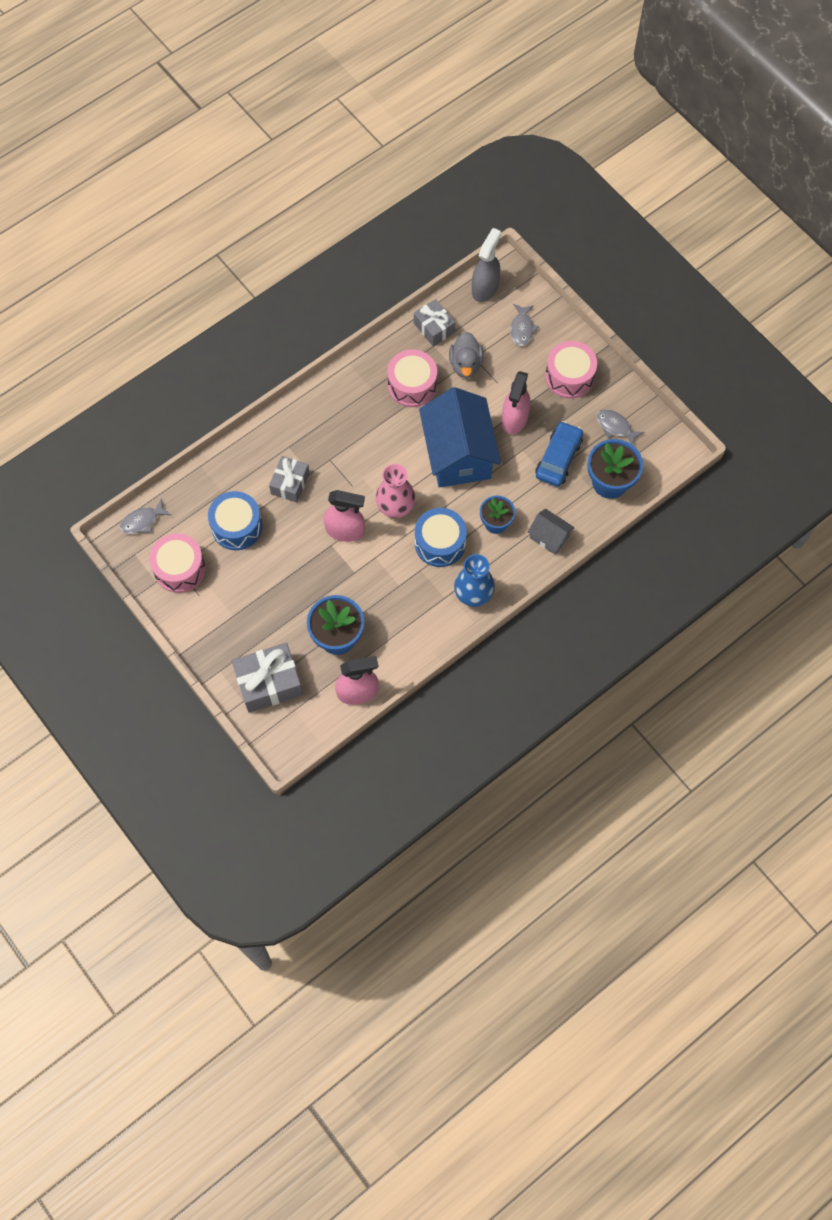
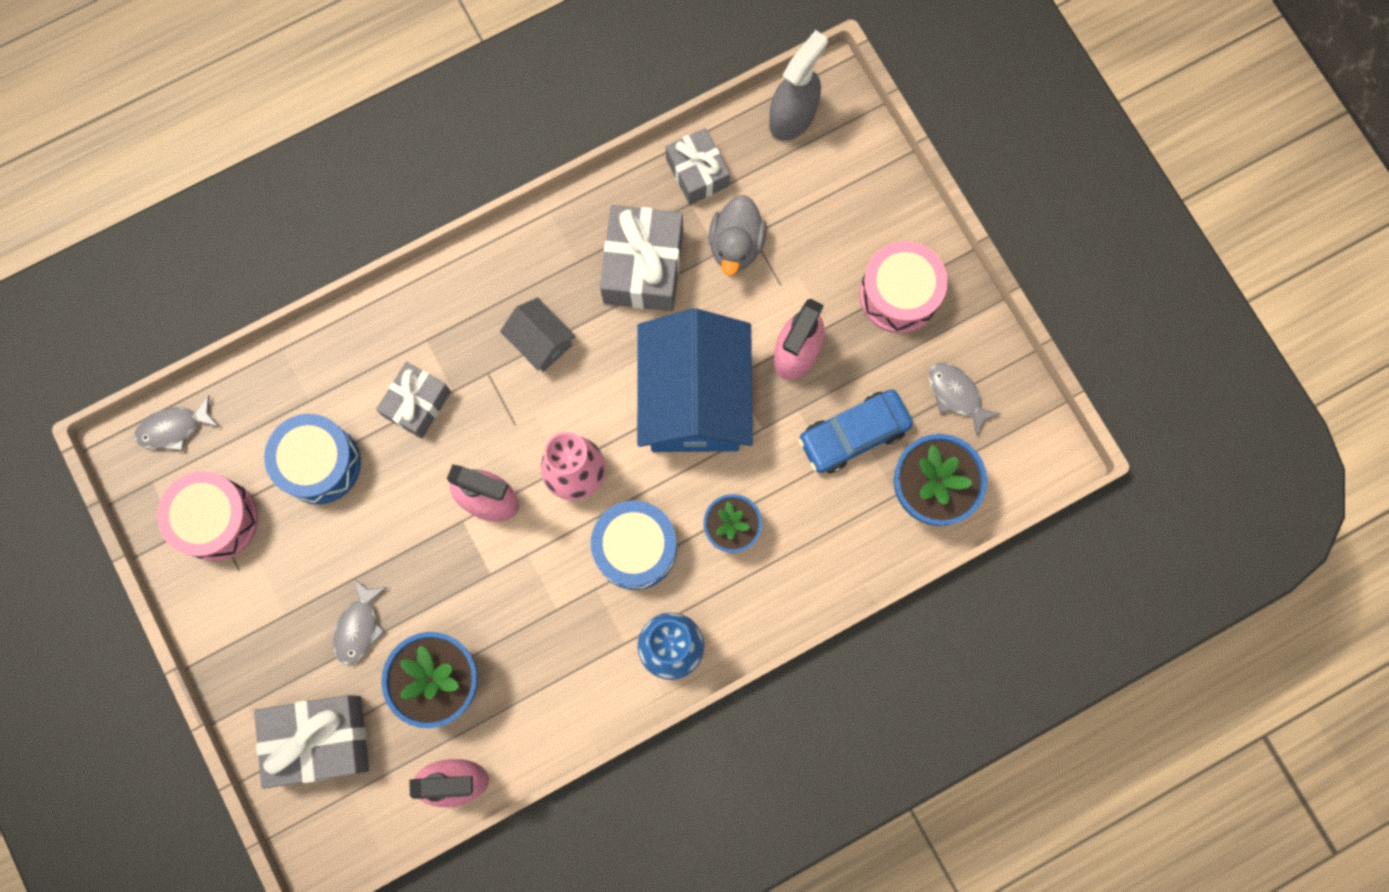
camera: 10 degrees right, 10 degrees up
(412, 385) = (643, 267): pink drum -> grey gift
(522, 329) = (839, 198): grey fish -> grey fish (359, 627)
(549, 537) = (812, 568): grey house -> grey house (541, 341)
(558, 458) = (853, 434): blue car -> blue car turned 150 degrees counterclockwise

